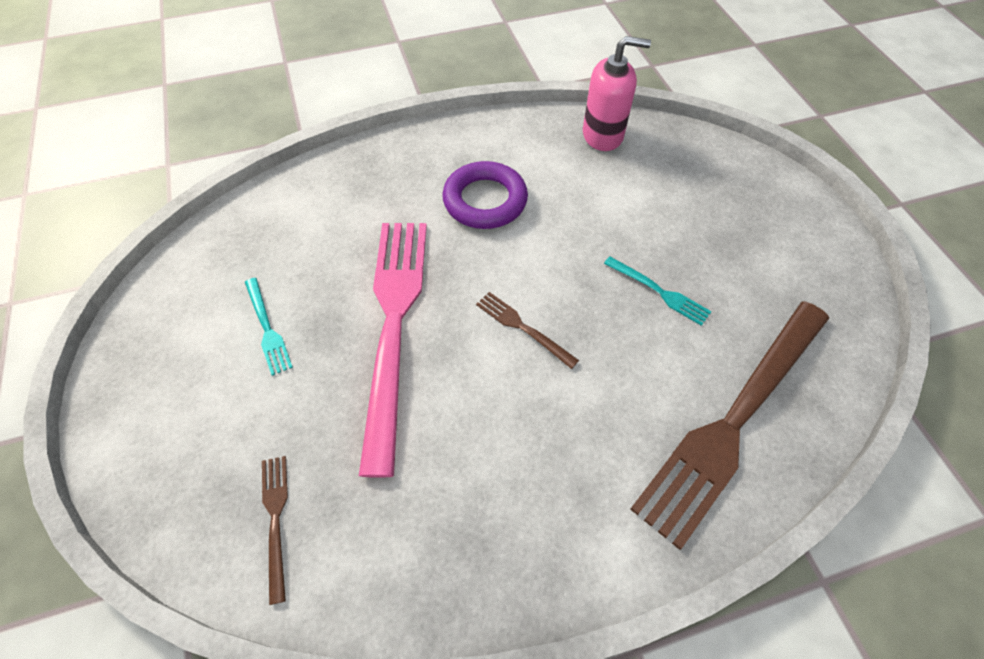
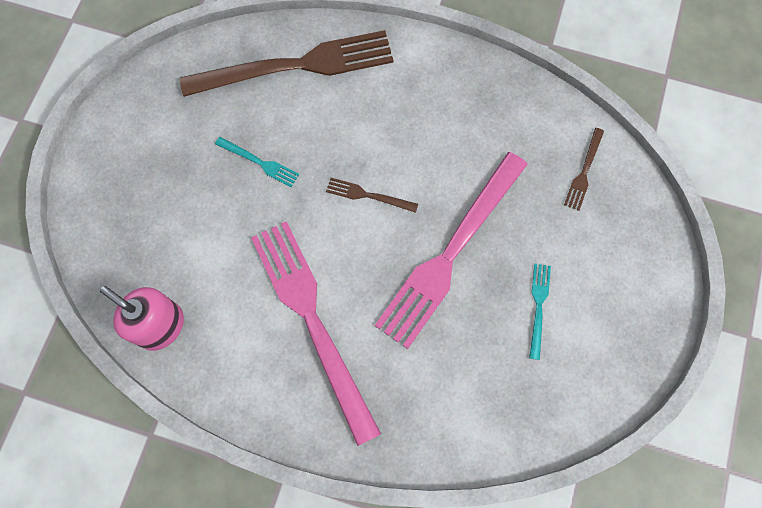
camera: 145 degrees left, 15 degrees up
(485, 200) = (312, 321): purple ring -> pink fork
(523, 328) = (368, 195): brown fork -> brown fork turned 120 degrees clockwise
(659, 292) = (259, 162): turquoise fork -> turquoise fork turned 135 degrees clockwise

